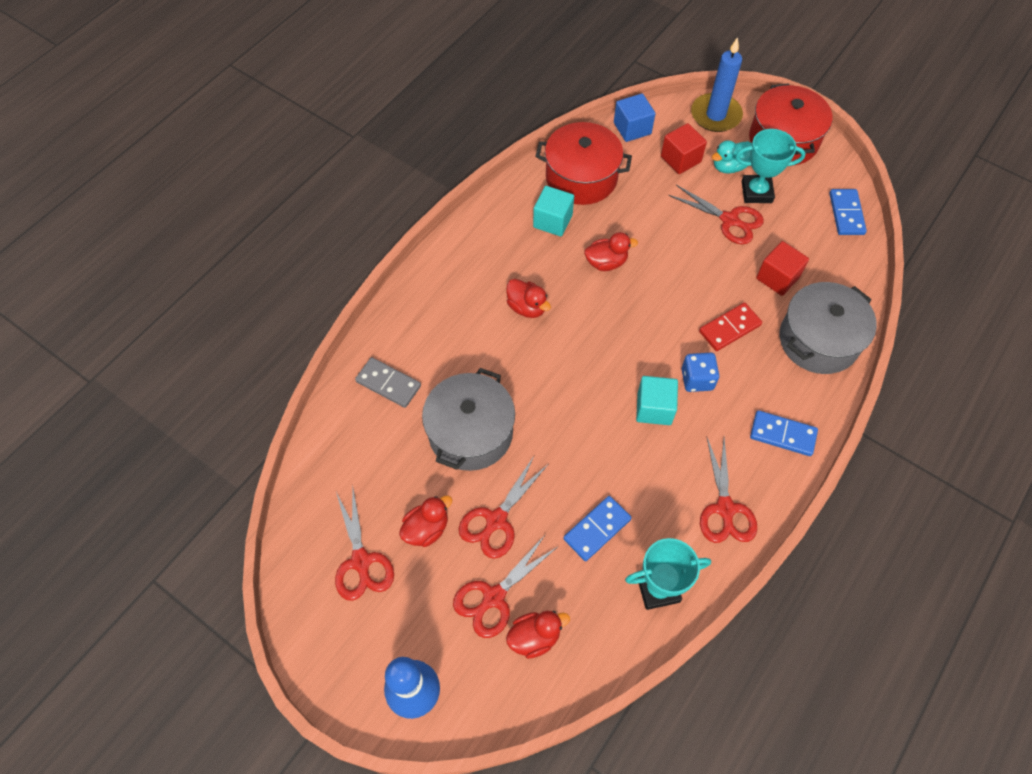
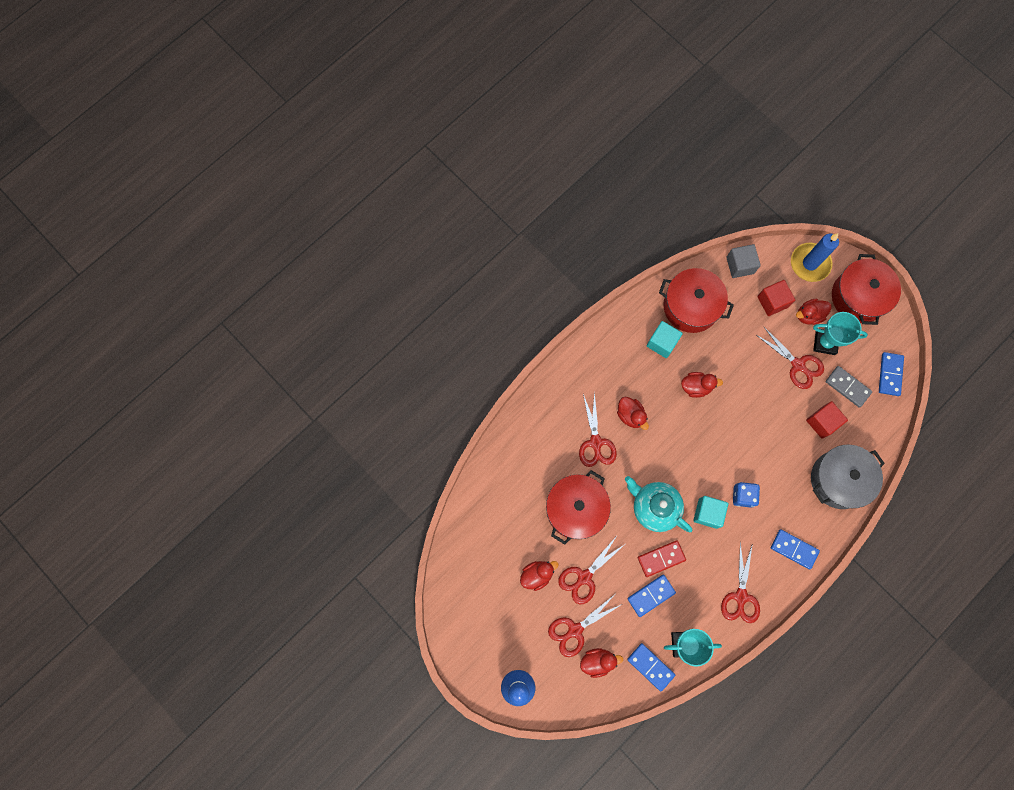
camera: 10 degrees right, 15 degrees up
(361, 561) = (491, 589): red scissors -> red scissors (595, 442)
(388, 384) = (523, 461): grey domino -> grey domino (847, 387)
(470, 432) = (575, 509): grey pot -> red pot
(579, 413) = (654, 507): none -> turquoise teapot
(615, 631) = (650, 667): none -> blue domino
(632, 128) = (740, 265): blue cube -> grey cube
(729, 167) = (809, 315): turquoise duck -> red duck
(729, 328) = (776, 459): red domino -> red domino (661, 558)

